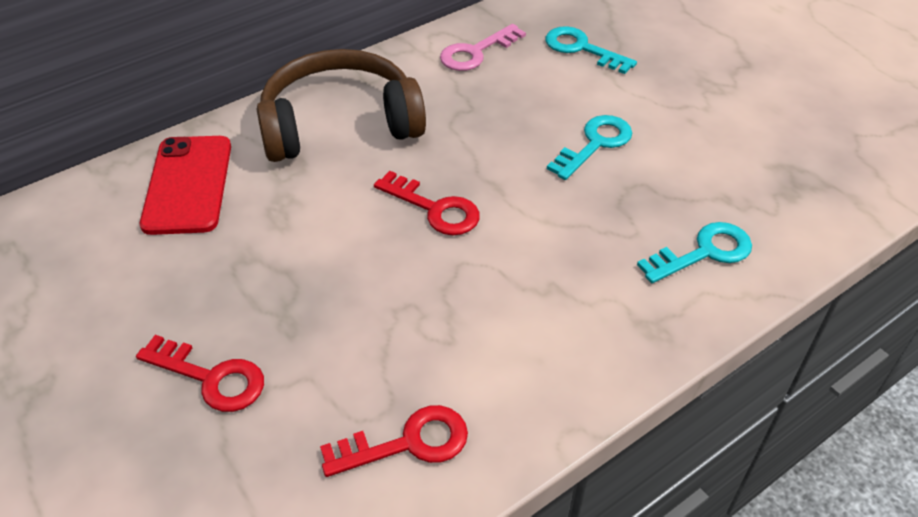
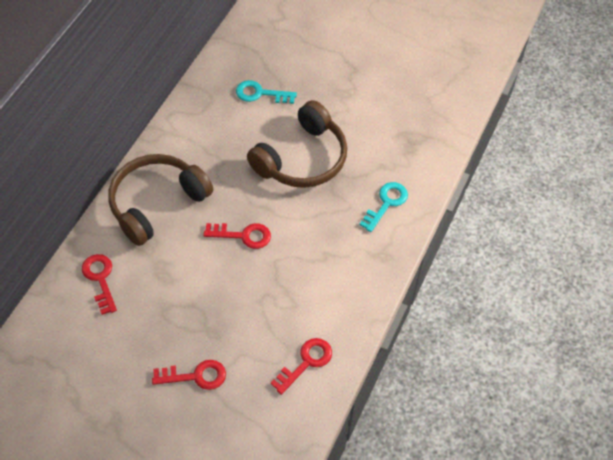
camera: 30 degrees left, 10 degrees up
(188, 185) = (100, 279): red phone -> red key
(476, 52) = (202, 120): pink key -> none
(595, 144) = (302, 159): turquoise key -> brown headphones

